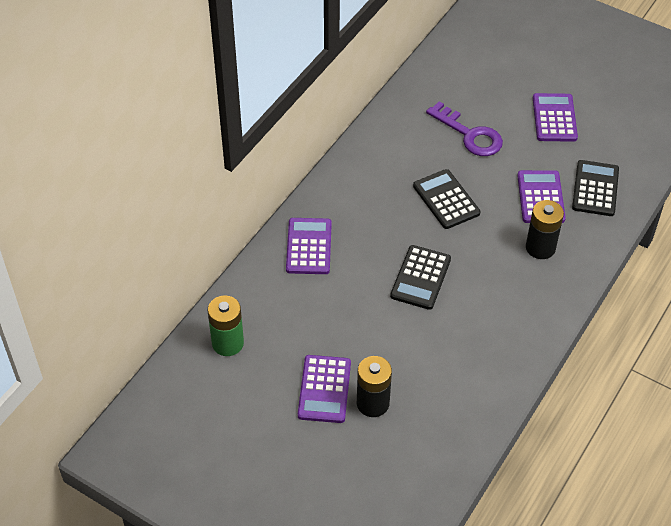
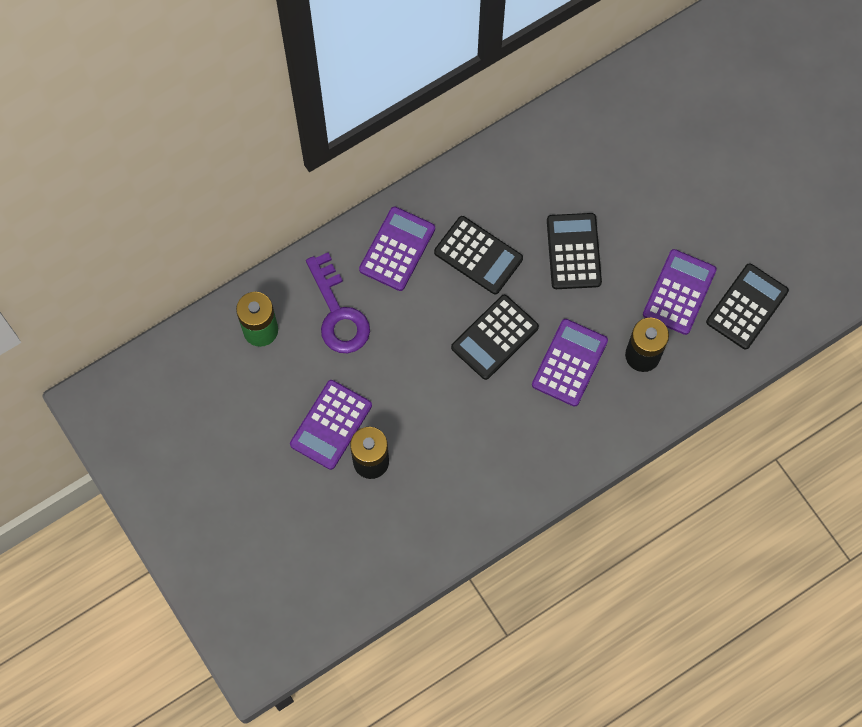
camera: 25 degrees right, 20 degrees up
(375, 228) = (478, 255): none -> black calculator
(470, 134) = (646, 177): purple key -> purple key (338, 313)
(554, 118) = (755, 194): purple calculator -> purple calculator (569, 363)

